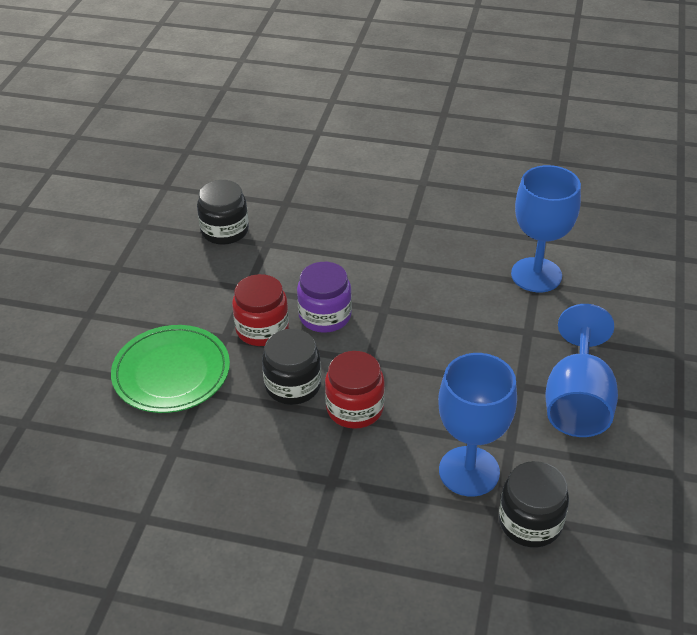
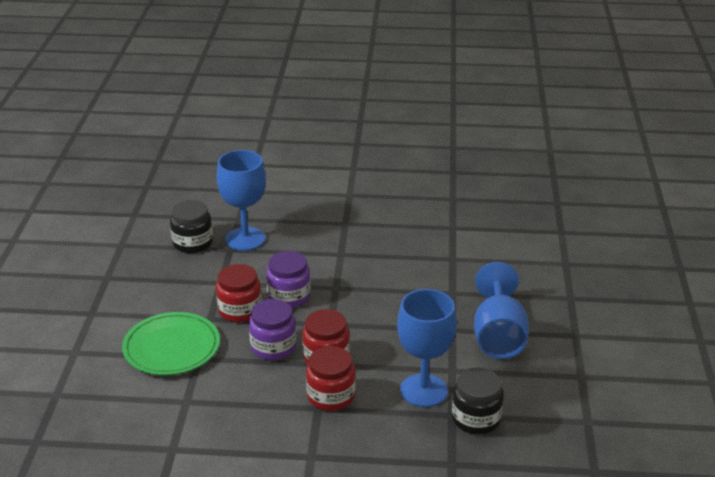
camera: 10 degrees left, 10 degrees down
(293, 385) = (273, 347): black jar -> purple jar
(350, 465) = (331, 396): none -> red jar
(536, 275) = (452, 253): blue goblet -> blue goblet (245, 239)

